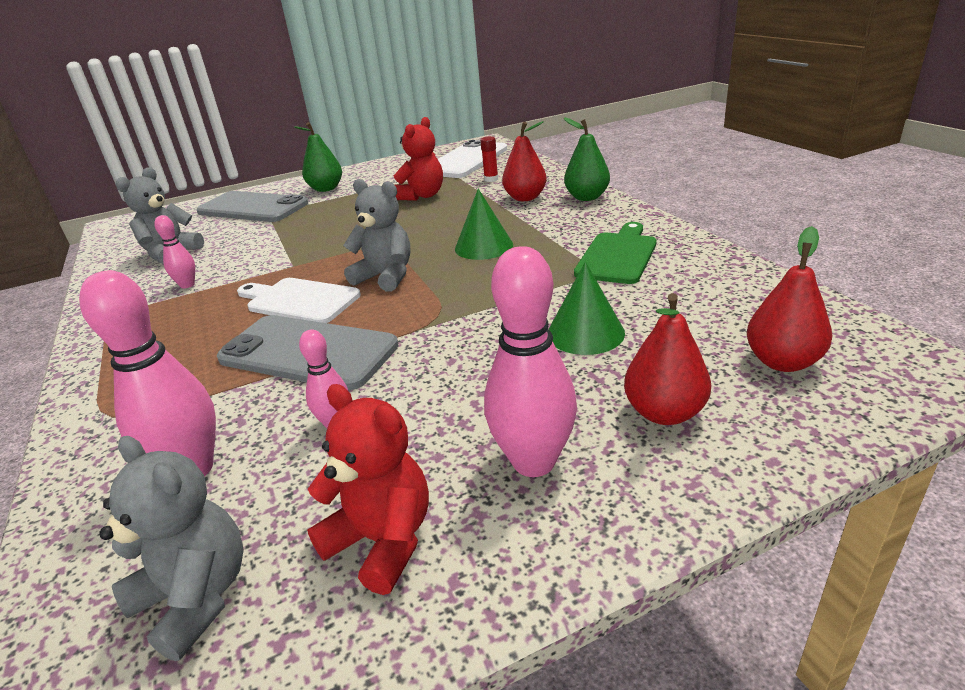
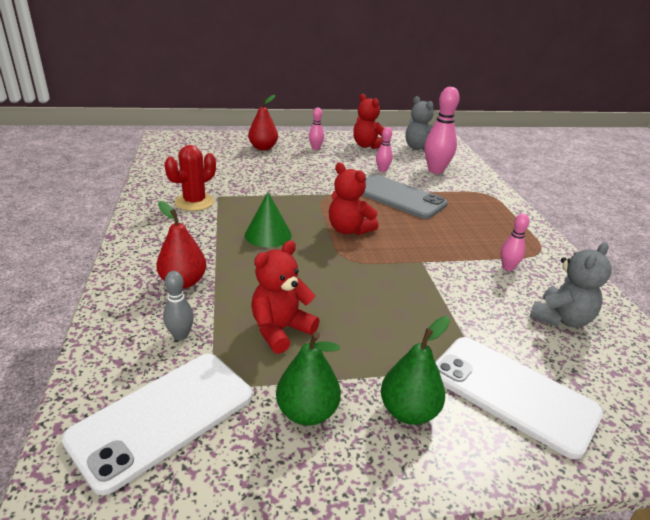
camera: 170 degrees left, 0 degrees up
(252, 208) = (512, 393): grey phone -> white phone
(299, 300) = (409, 228): white cutting board -> none
(385, 277) = (349, 230): grey teddy bear -> red teddy bear
(491, 179) = (180, 335): red glue stick -> grey bowling pin
(533, 462) = (315, 148): pink bowling pin -> pink bowling pin, size x0.53
(585, 333) = (261, 173): green cone -> none
(586, 197) = (134, 262): green pear -> green pear (307, 412)
(618, 256) = (194, 202): green cutting board -> red cactus
(782, 362) = (204, 149): red pear -> none

